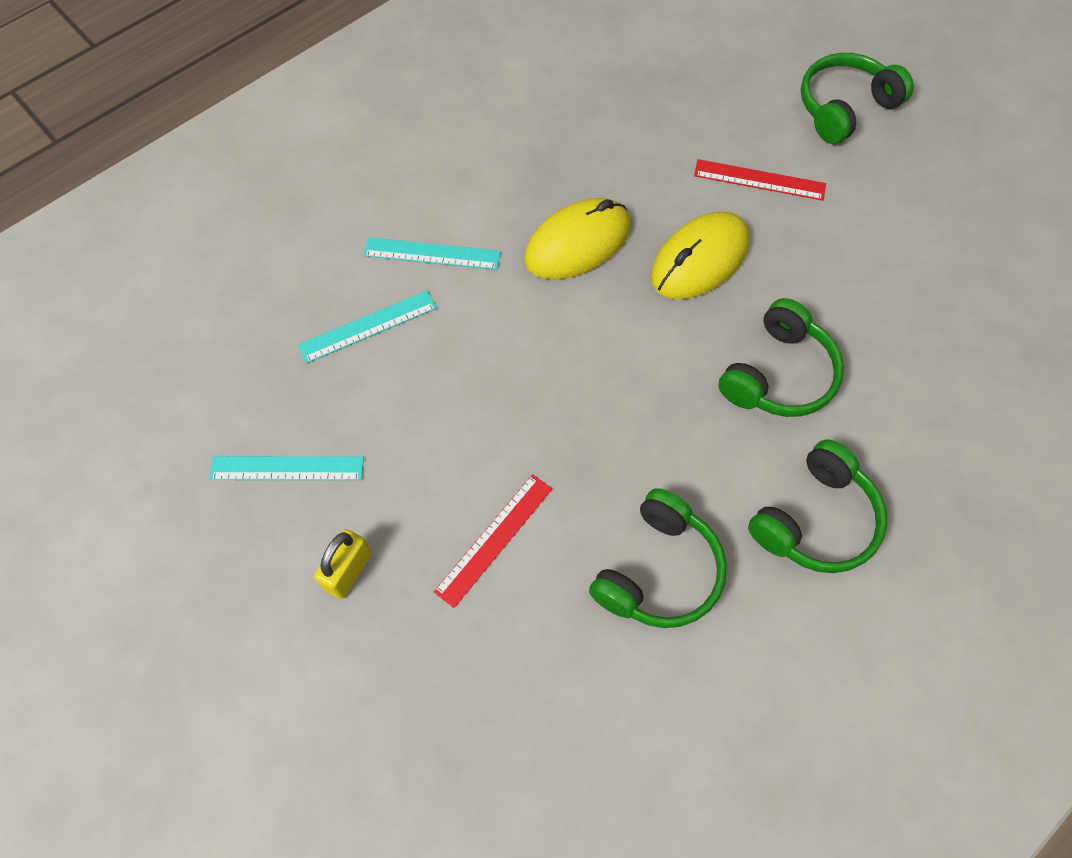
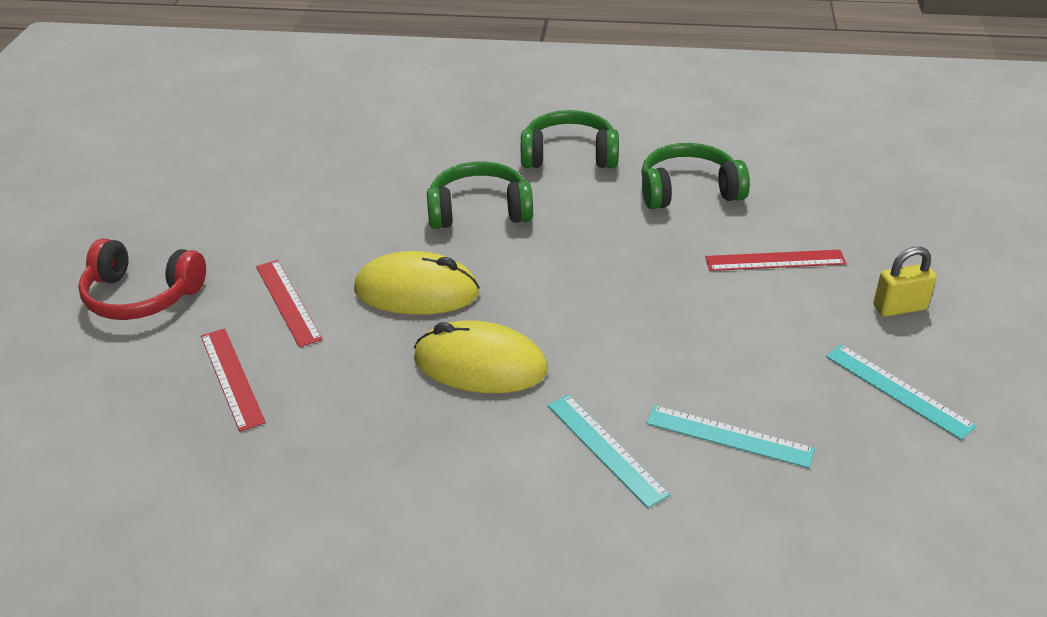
camera: 130 degrees left, 25 degrees down
(698, 113) = (231, 378): none -> red ruler
(845, 108) = (142, 295): green headphones -> red headphones

